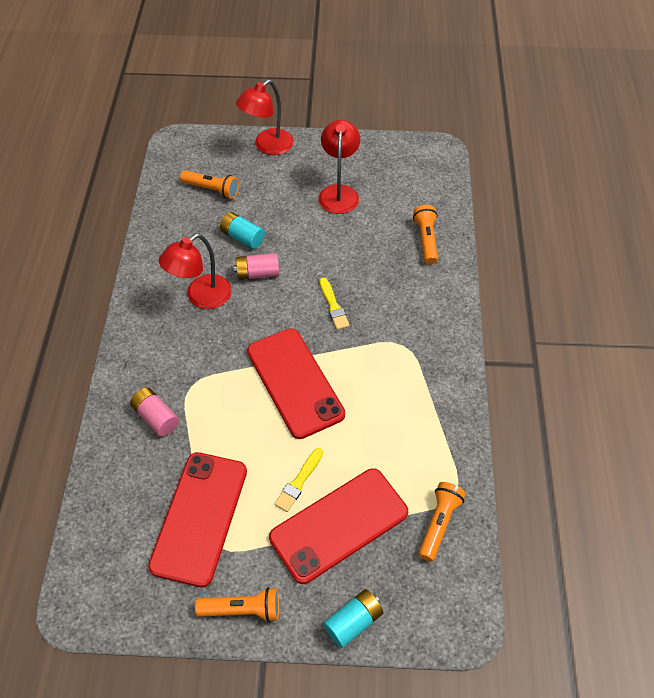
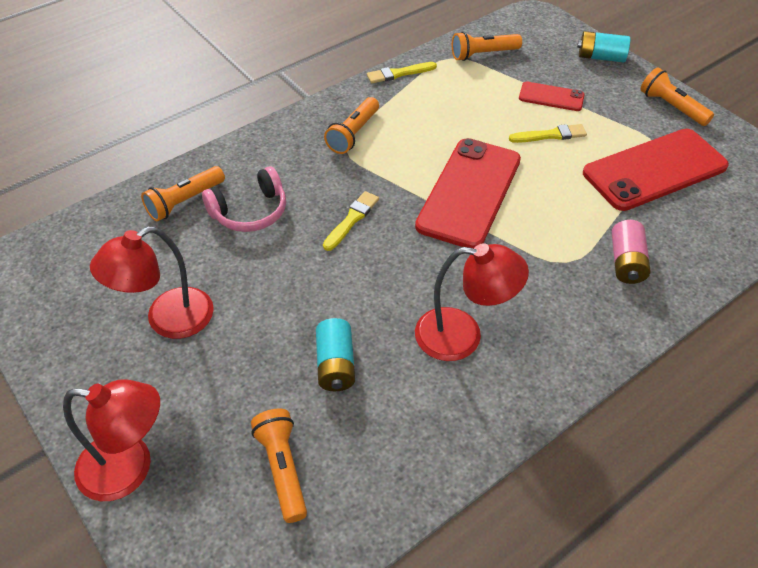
camera: 130 degrees left, 5 degrees down
(257, 273) = (375, 309): pink battery -> none
(339, 525) = (551, 97): red phone -> red phone, size x0.49
(388, 264) = (250, 212): none -> pink headphones
(414, 359) = (353, 134): none -> orange flashlight
(463, 439) = (399, 73): none -> yellow brush

